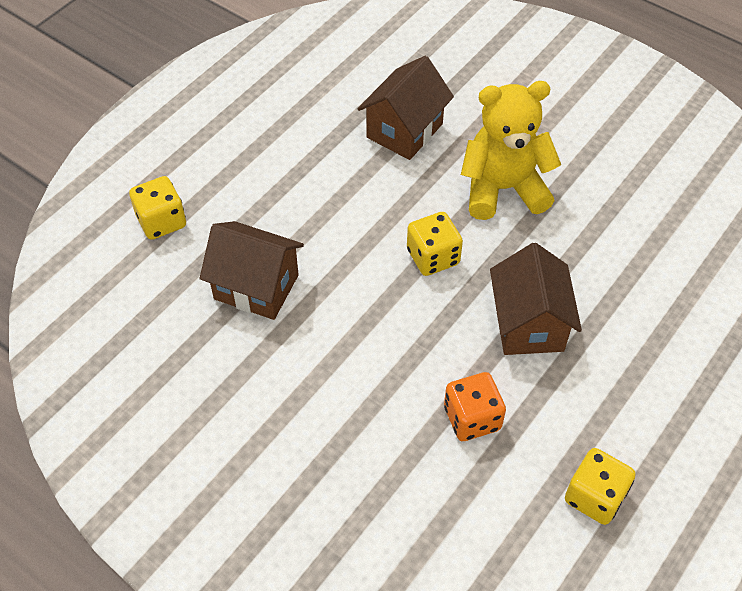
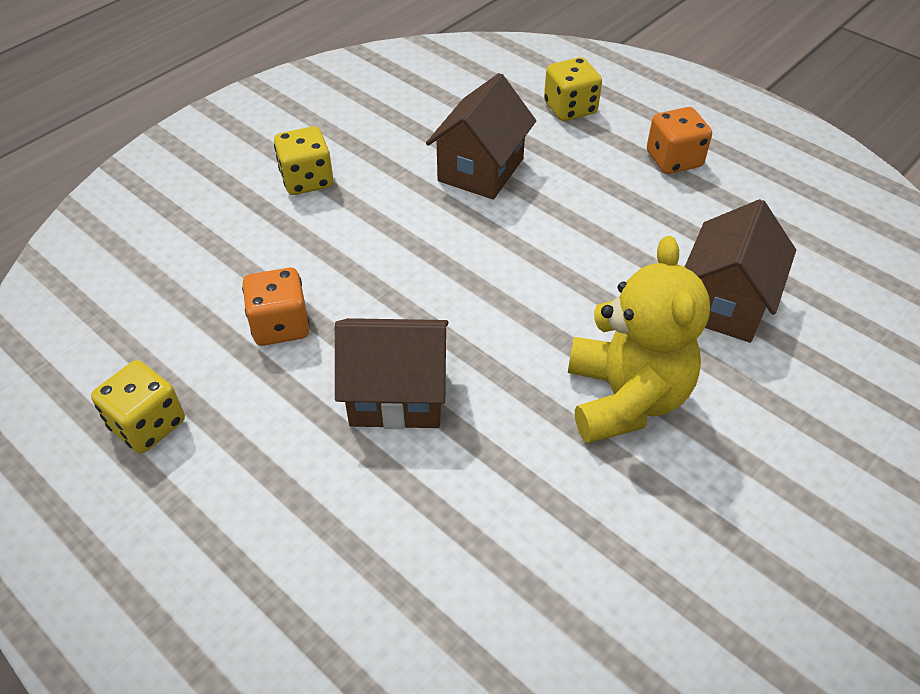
camera: 95 degrees right, 5 degrees down
(238, 150) = (674, 160): none -> orange dice
(404, 131) = (724, 303): brown house -> brown house turned 75 degrees clockwise
(433, 257) = (510, 313): yellow dice -> yellow dice (307, 180)

